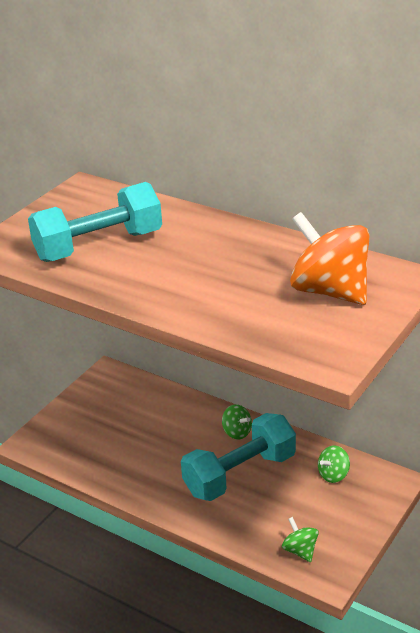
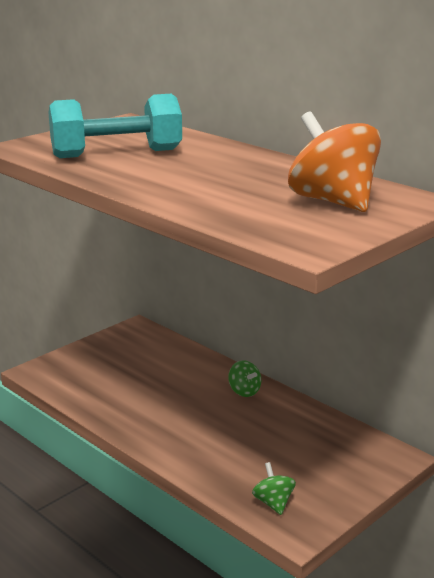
camera: 10 degrees right, 10 degrees down
(240, 474) = (234, 426): turquoise dumbbell -> none
(333, 475) = (333, 441): green spinning top -> none

